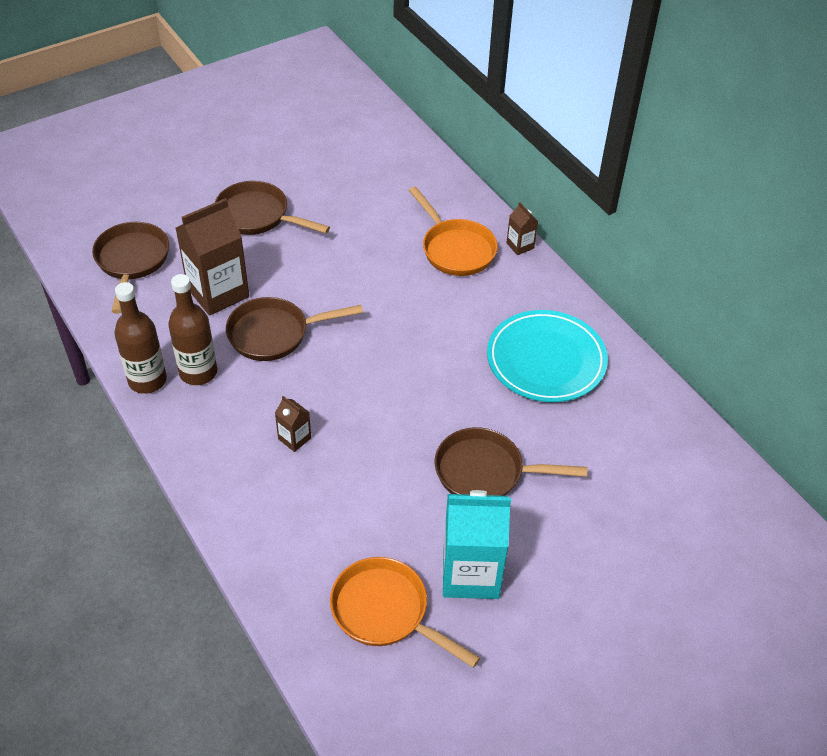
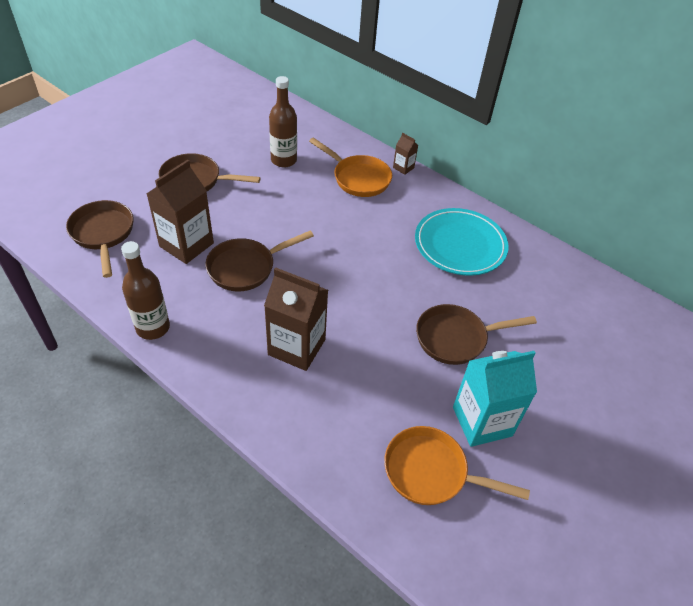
camera: 20 degrees left, 0 degrees up
(198, 372) = (194, 311): brown bottle -> brown bottle (283, 160)
(294, 438) = (296, 347): brown carton -> brown carton, size x2.15

